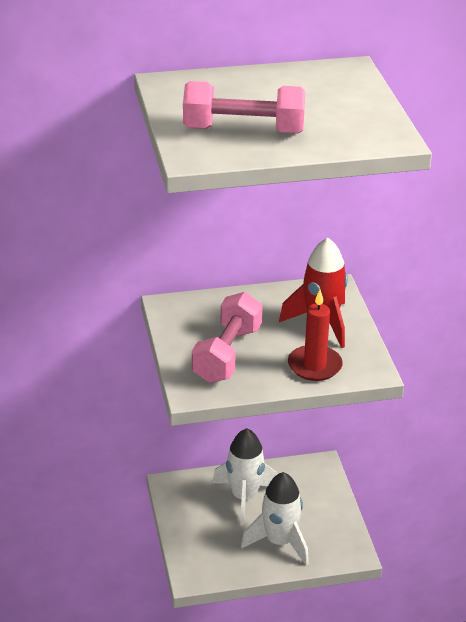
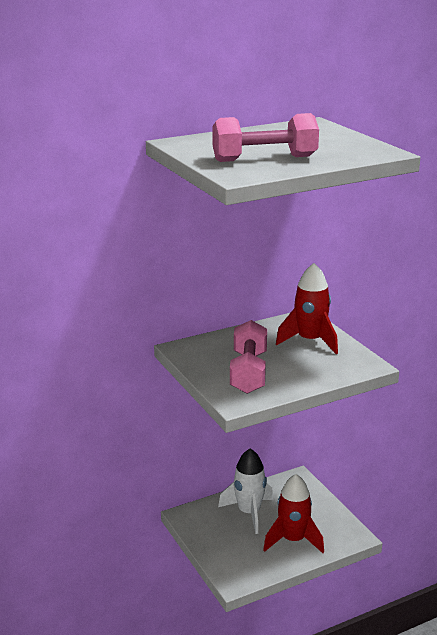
camera: 15 degrees left, 10 degrees down
(279, 542) = (293, 540): white rocket -> red rocket
(314, 366) = (323, 369): red candle -> none

